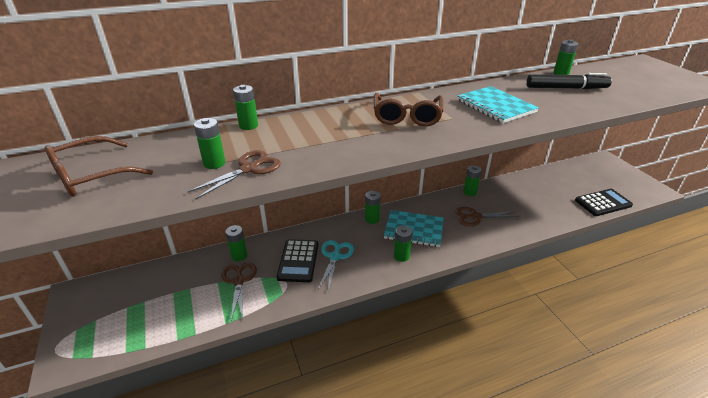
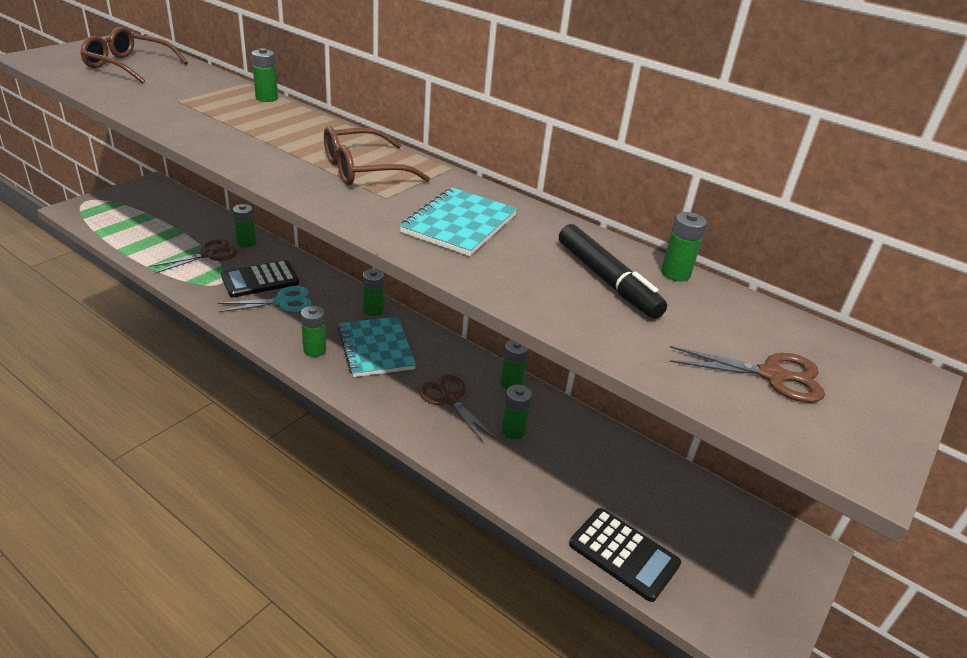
camera: 55 degrees right, 0 degrees up
(214, 163) = (177, 100): green battery -> green battery (513, 431)
(249, 169) = (175, 115): brown scissors -> brown scissors (772, 375)

